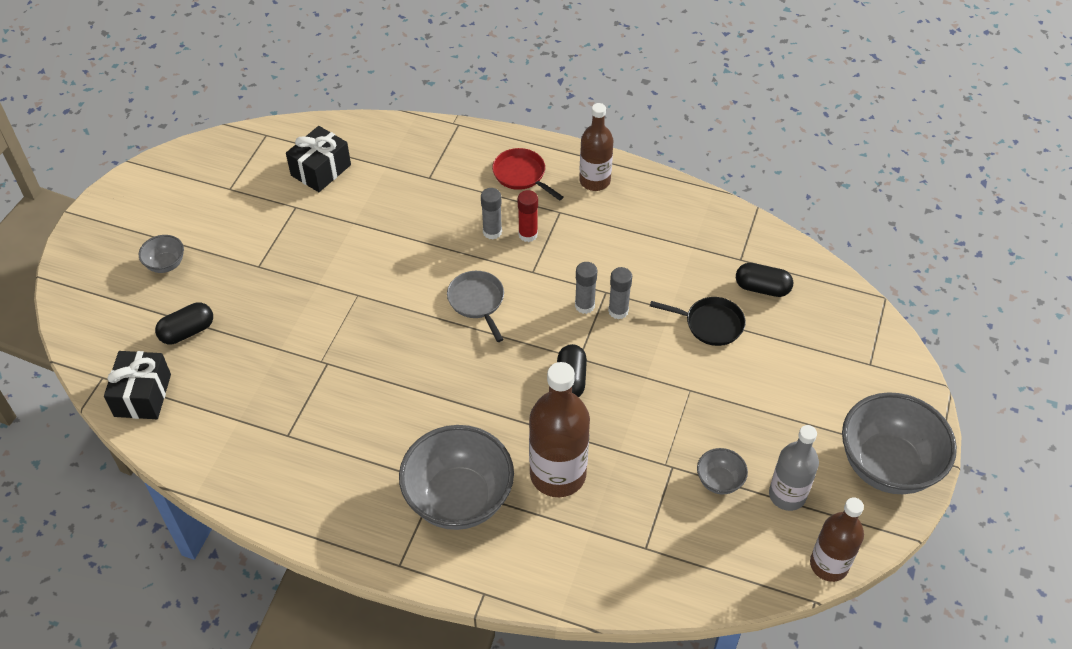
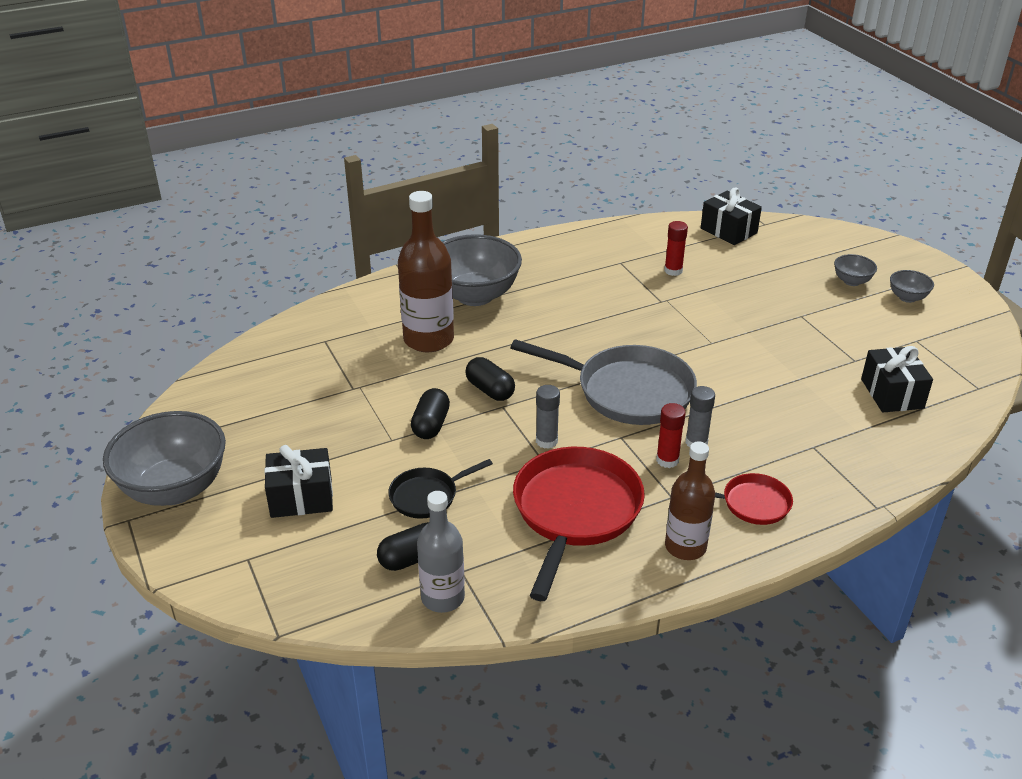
camera: 135 degrees right, 15 degrees down
(187, 331) = (767, 264): black capsule -> black capsule (431, 425)
(264, 387) = (673, 271): none -> red glue stick
(477, 301) = (628, 391): grey pan -> grey pan, size x1.92
(618, 311) = (515, 455): grey glue stick -> none
(629, 245) = (575, 512): none -> red pan
(719, 481) = (308, 400): grey bowl -> grey bowl (907, 297)
(787, 495) = (247, 422): grey bottle -> grey bottle (443, 597)
(798, 387) = (301, 497): none -> black gift
(829, 564) = (180, 403): brown bottle -> none

